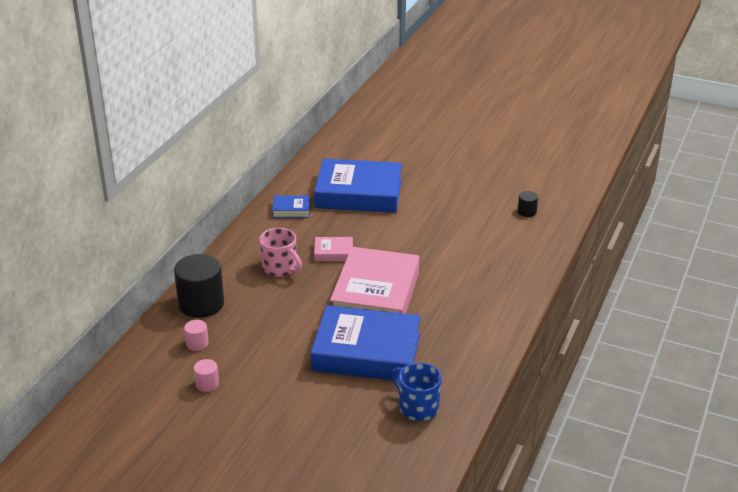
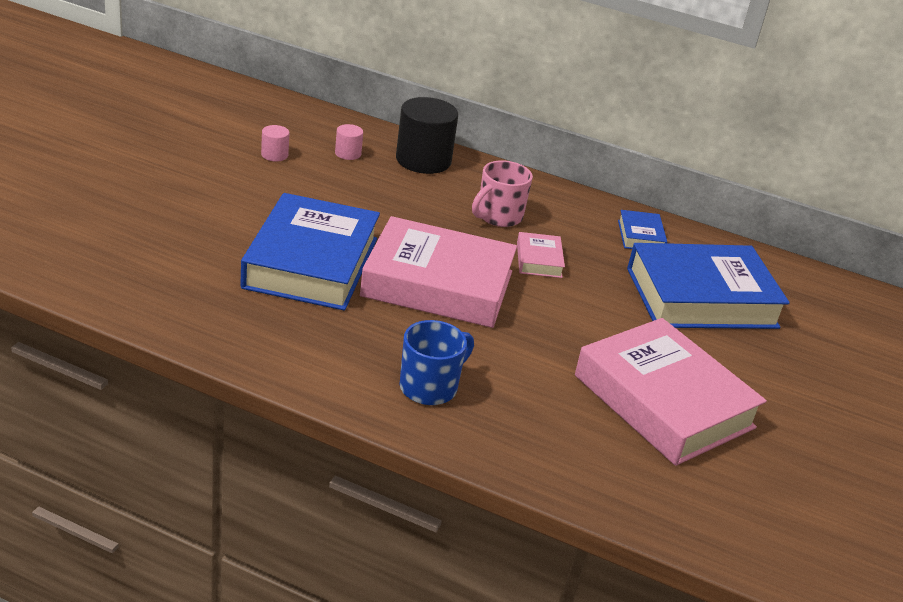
camera: 85 degrees right, 0 degrees up
(359, 193) = (701, 298): blue book -> blue book turned 75 degrees clockwise
(417, 407) = (188, 289): blue mug -> blue mug (430, 387)
(466, 216) = (663, 401): none -> pink book
(527, 212) = (695, 480): black cylinder -> none

